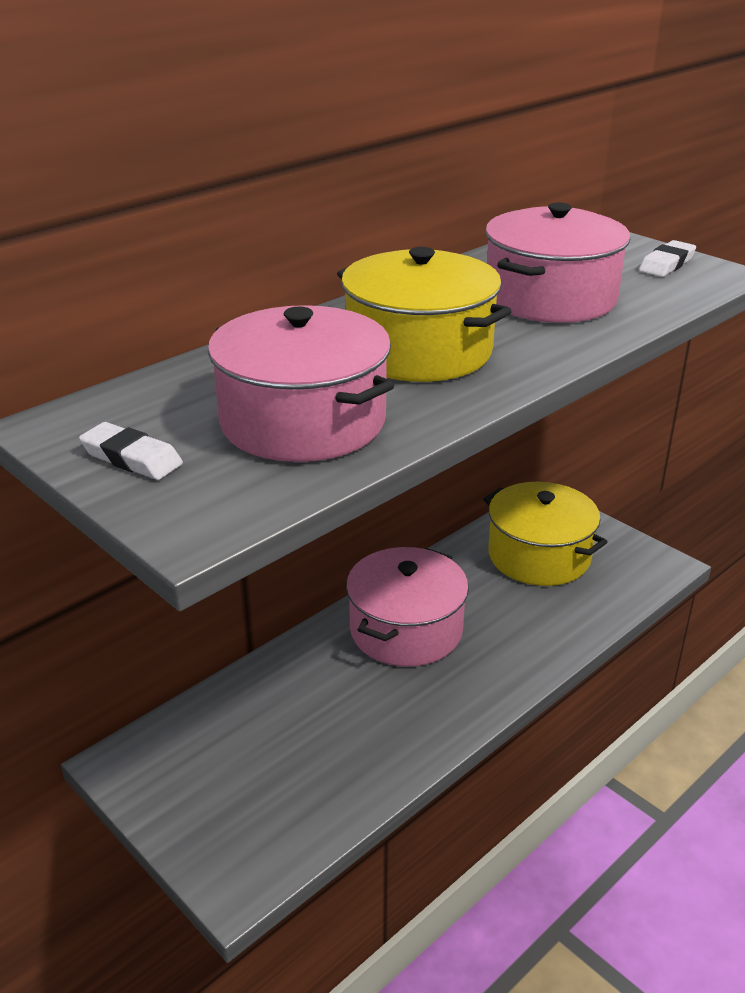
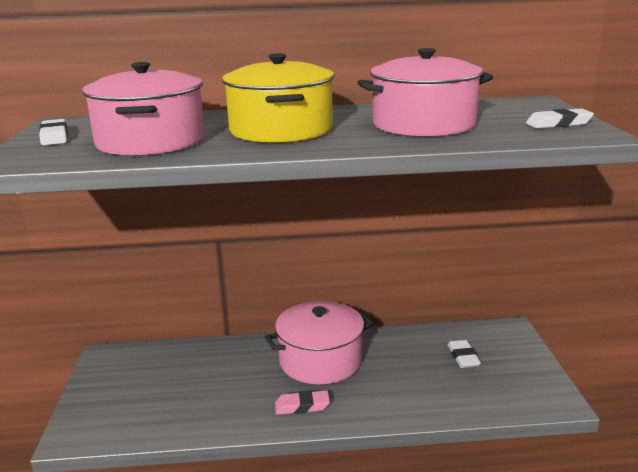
camera: 40 degrees right, 10 degrees down
(455, 693) = (302, 406): none -> pink eraser
(539, 556) = (463, 357): yellow pot -> white eraser

